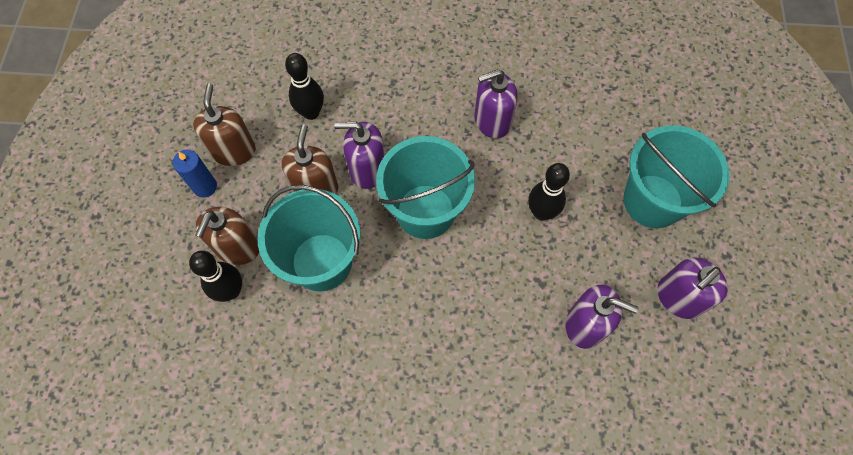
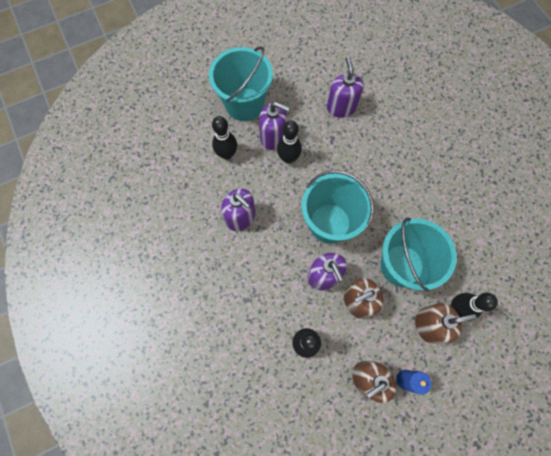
camera: 120 degrees left, 5 degrees up
(585, 145) = (227, 154): none -> black bowling pin
(678, 298) = (296, 71): purple soap dispenser -> purple soap dispenser (273, 137)

